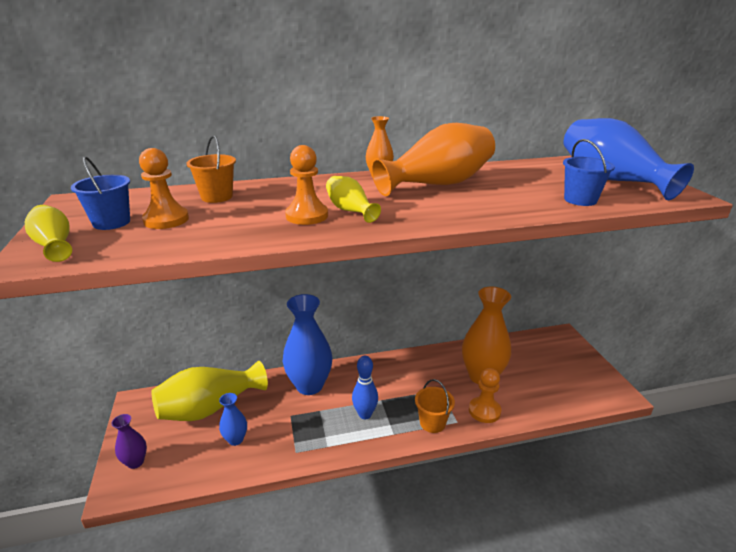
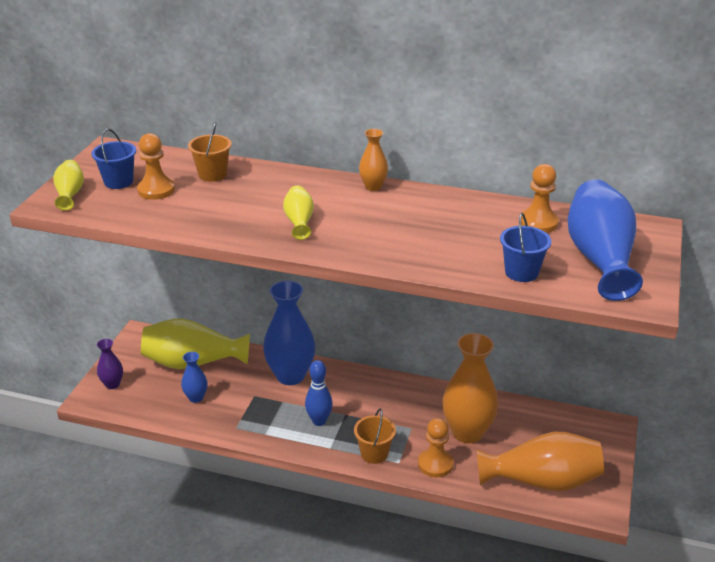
camera: 30 degrees right, 5 degrees up
(307, 216) = (259, 217): orange pawn -> orange pawn (538, 223)
(437, 184) = (413, 213): orange vase -> orange vase (542, 481)

